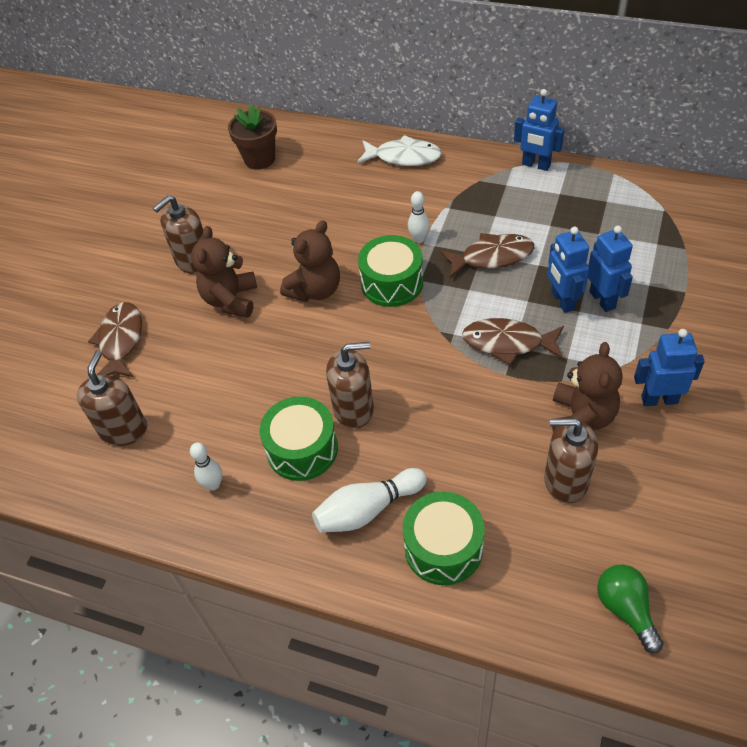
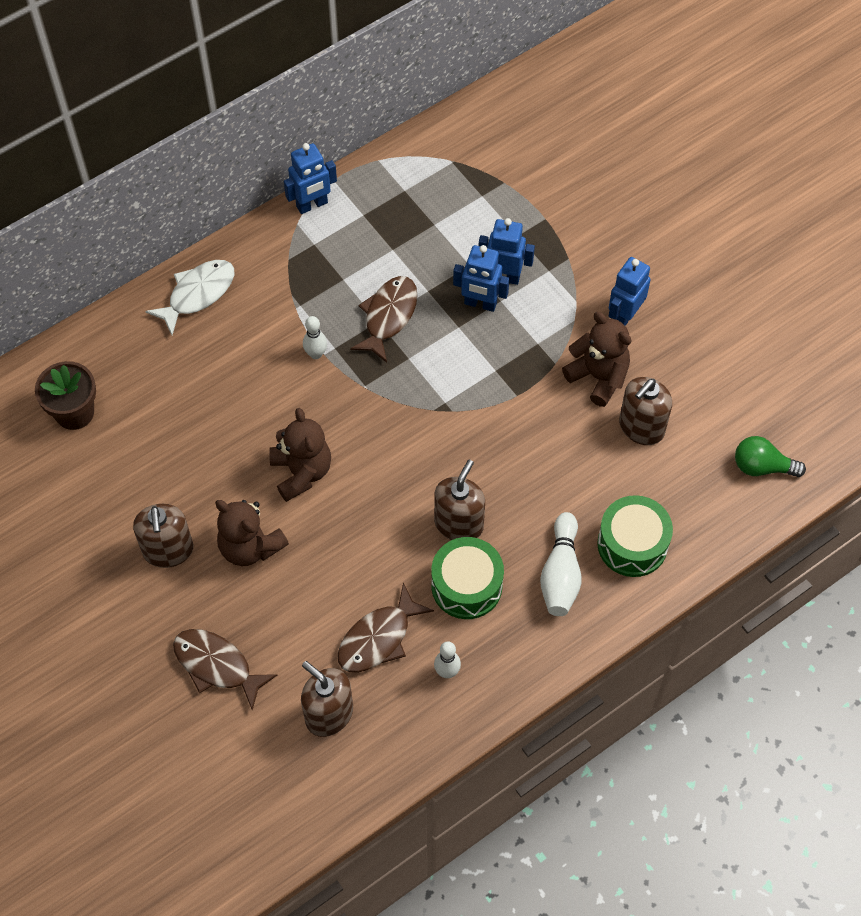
camera: 60 degrees left, 10 degrees up
(392, 283) = (348, 408): green drum -> none
(508, 343) = (488, 372): brown fish -> brown fish (378, 638)

